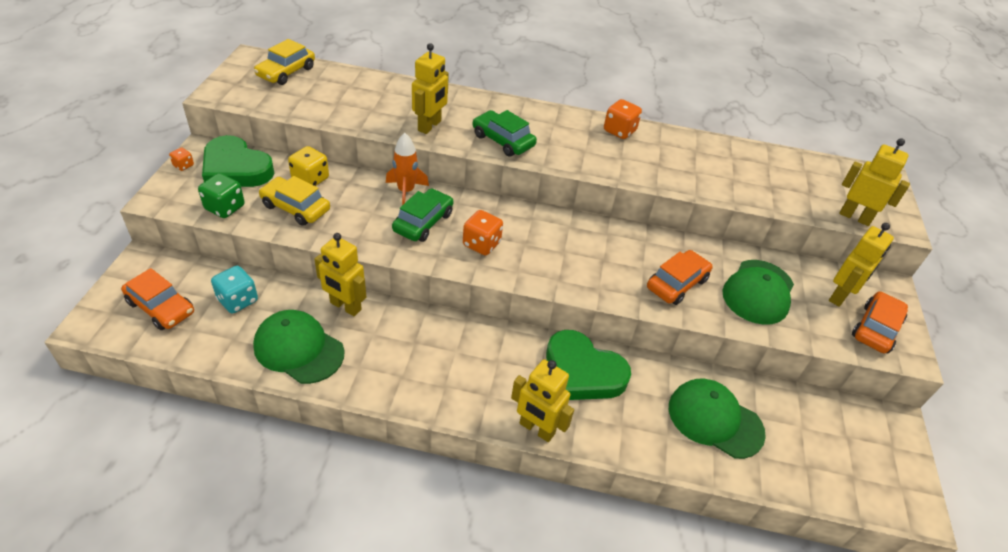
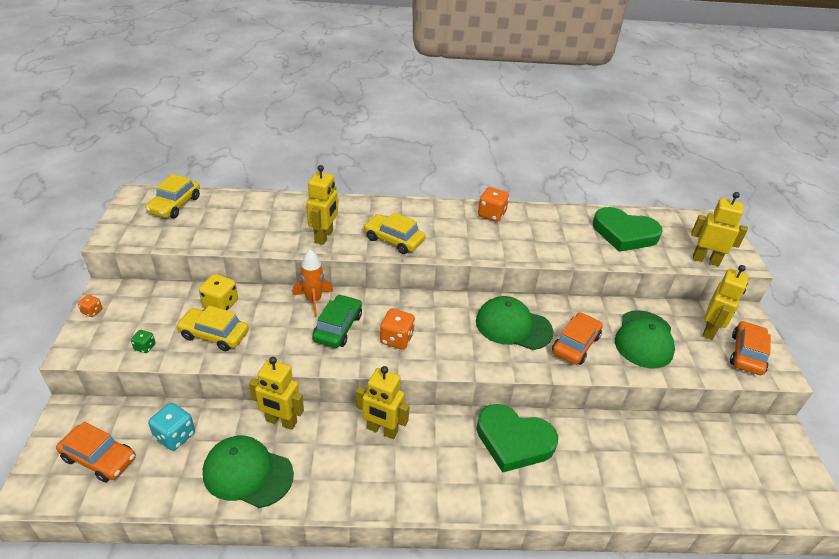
camera: 10 degrees left, 5 degrees down
(225, 208) = (145, 347): green dice -> green dice, size x0.55
(236, 168) = (145, 306): green heart -> green heart (624, 233)
(503, 141) = (393, 240): green car -> yellow car
(536, 429) = (489, 505): yellow robot -> yellow robot (382, 430)
(715, 420) = (637, 462): green cap -> green cap (513, 326)

